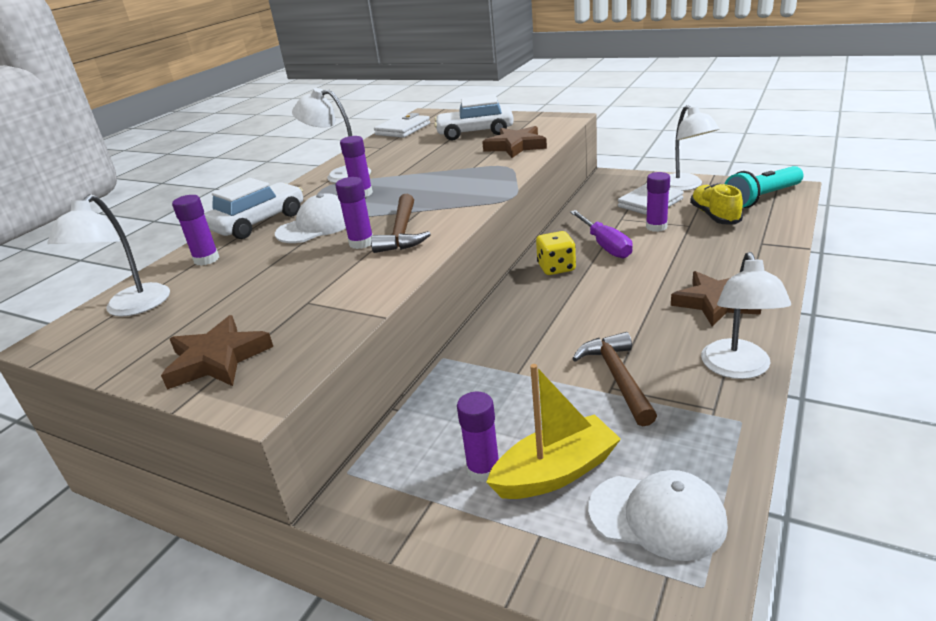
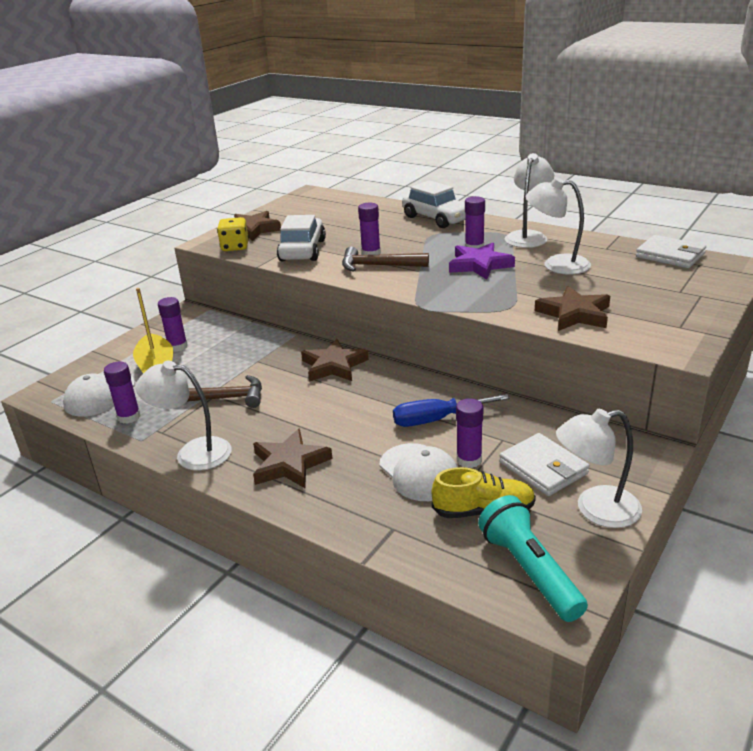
camera: 95 degrees right, 0 degrees up
(131, 308) = (330, 202): white lamp -> white lamp (556, 264)
(206, 259) = (383, 211): purple glue stick -> purple glue stick (129, 417)
(317, 226) = (415, 237): white cap -> white cap (419, 472)
(410, 186) = (479, 265): none -> purple star
(475, 132) = (639, 293): white car -> white car (302, 250)
(520, 313) = (334, 366): none -> brown star
(556, 268) = (402, 388): yellow dice -> yellow dice (235, 247)
(605, 245) = (437, 420): purple screwdriver -> blue screwdriver

